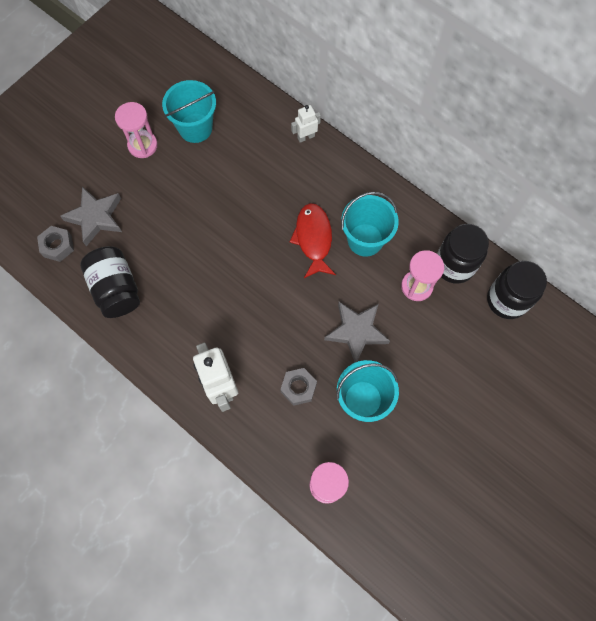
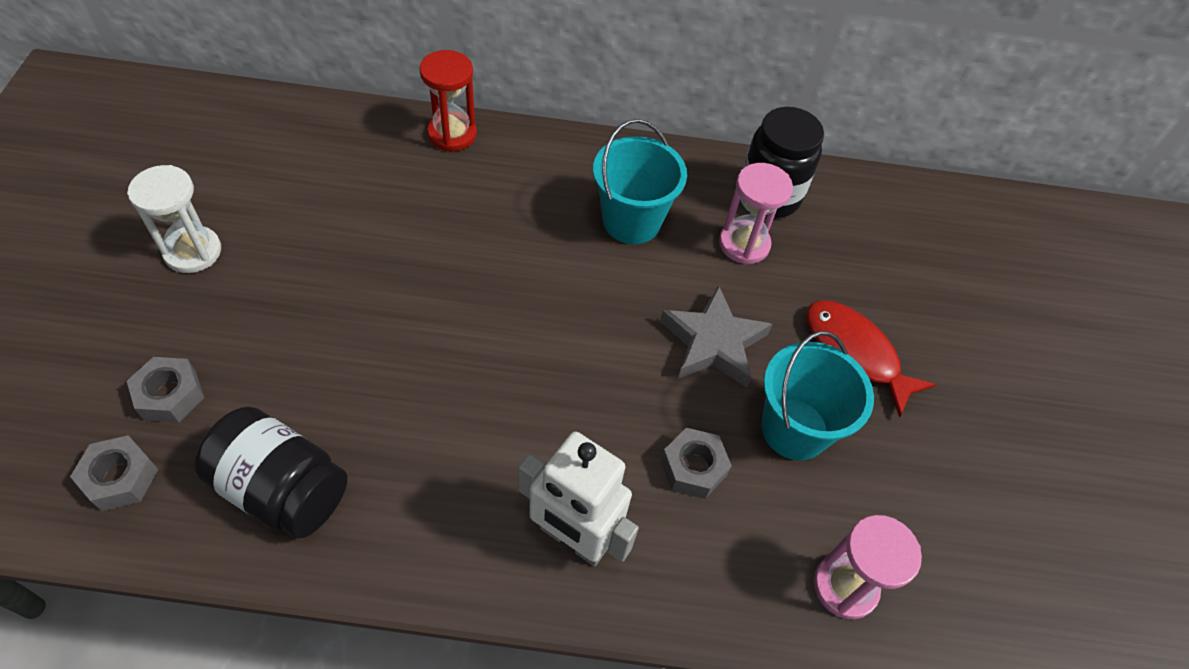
camera: 40 degrees left, 15 degrees down
(95, 217) = (170, 395): grey star -> grey nut
(142, 145) = (193, 252): pink hourglass -> white hourglass
(195, 128) = (270, 191): turquoise bucket -> none
(306, 137) = (452, 134): white robot -> red hourglass
(313, 239) = (559, 254): red fish -> red fish (854, 353)
(507, 300) = (863, 205): black jar -> none

